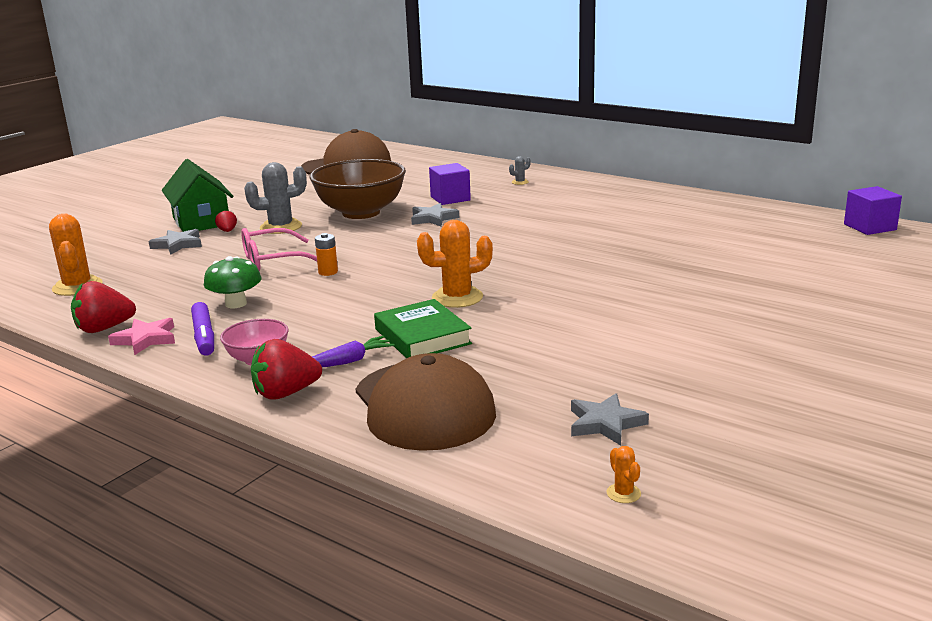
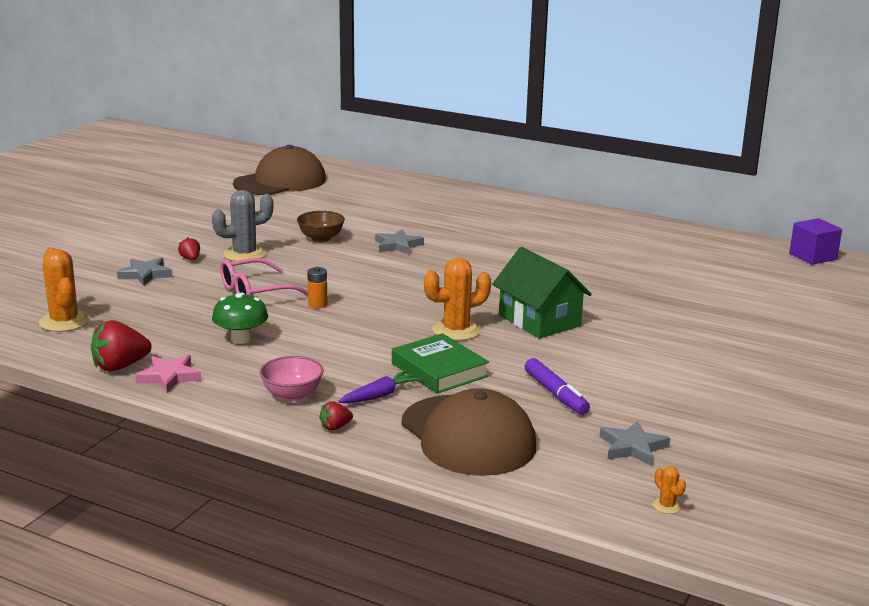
camera: 10 degrees left, 0 degrees up
(201, 221) = (156, 248): green house -> green house (539, 320)
(204, 336) = (227, 373): purple marker -> purple marker (556, 394)
(285, 393) = (335, 427): red strawberry -> red strawberry, size x0.53
(361, 212) = (321, 238): brown bowl -> brown bowl, size x0.50
(450, 198) = (406, 223): purple cube -> none
(520, 182) = (469, 205): grey cactus -> none

